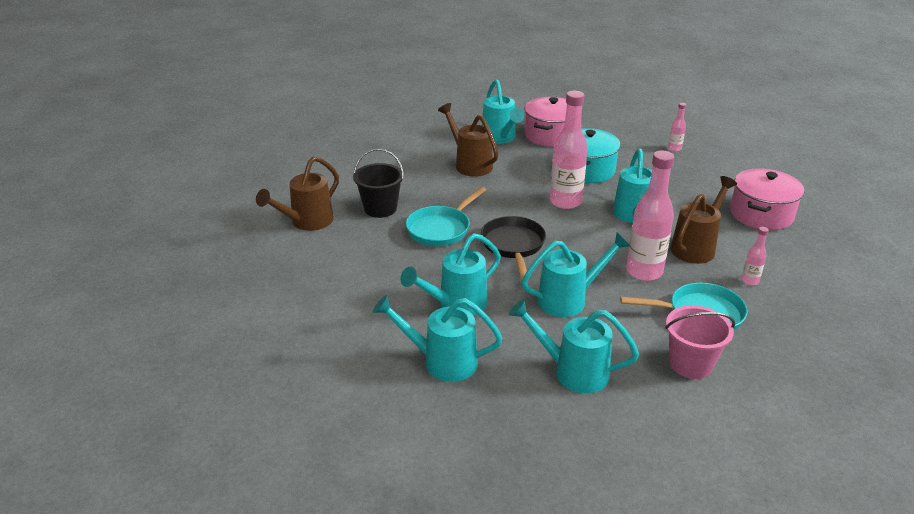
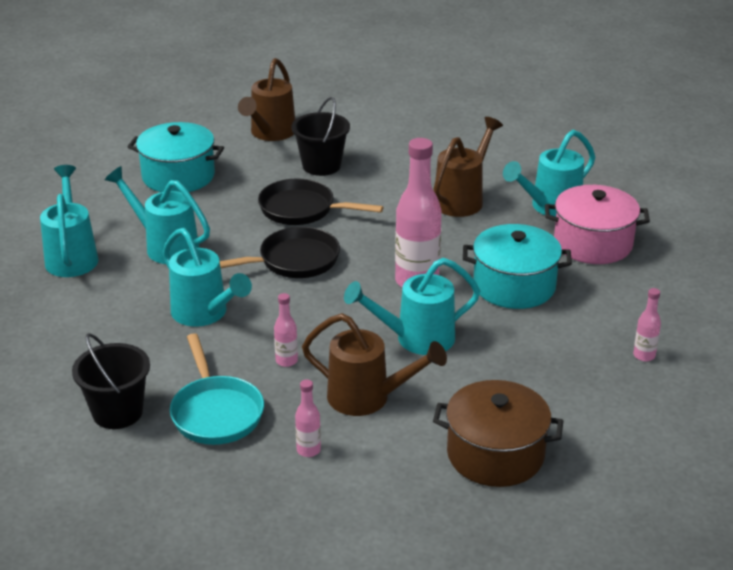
camera: 70 degrees right, 0 degrees up
(307, 222) = (270, 133): brown watering can -> brown watering can turned 90 degrees counterclockwise
(342, 280) = (178, 176): none -> turquoise pot
(441, 229) = (302, 209): turquoise pan -> black pan
(573, 372) = (80, 334): turquoise watering can -> none
(644, 272) = (286, 361): pink bottle -> pink bottle, size x0.47
(690, 364) = (117, 412): pink bucket -> black bucket
(761, 214) = (495, 454): pink pot -> brown pot

